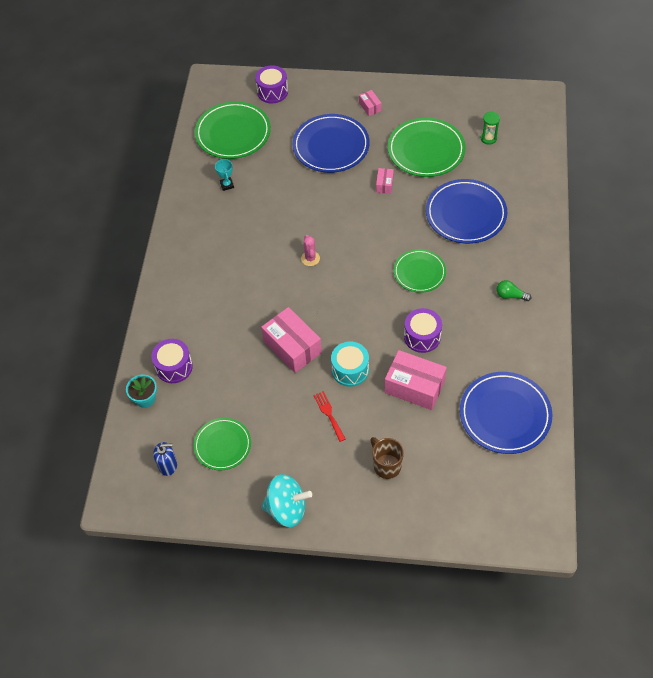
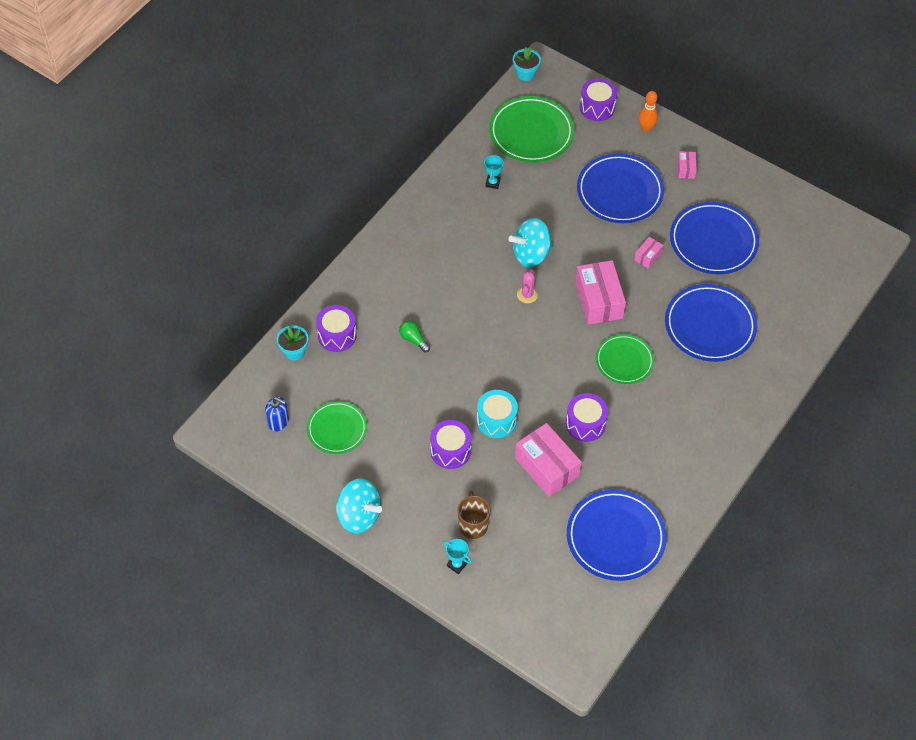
camera: 25 degrees right, 0 degrees up
(200, 91) = (525, 73): none -> turquoise flower pot
(292, 347) = (456, 371): pink box -> pink box (598, 300)
(293, 225) = (531, 254): none -> turquoise spinning top
(320, 90) = (646, 128): none -> orange bowling pin
(329, 414) = (450, 451): red fork -> purple drum
(394, 506) = (457, 565): none -> turquoise trophy
(426, 150) = (713, 241): green plate -> blue plate
(488, 138) = (787, 259): green hourglass -> none
(510, 295) = (699, 428): green light bulb -> green light bulb (413, 339)

